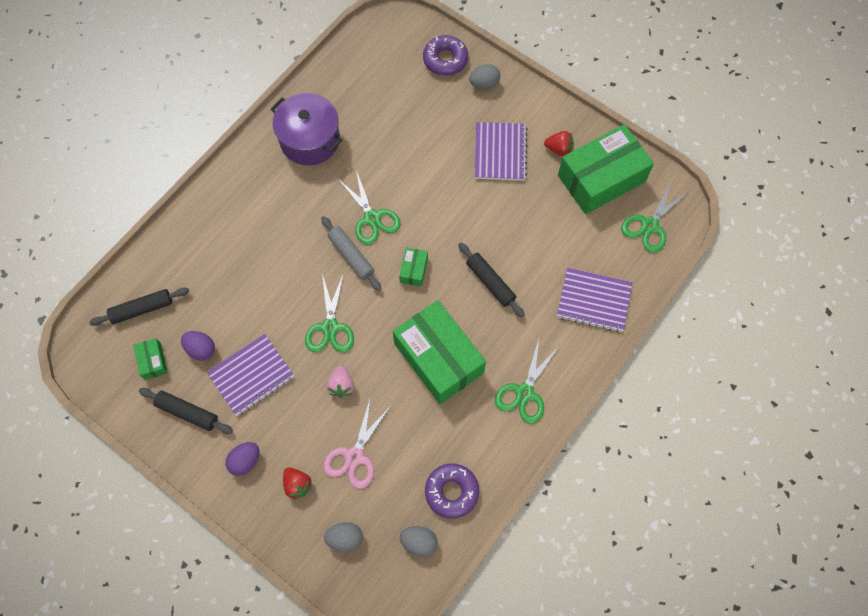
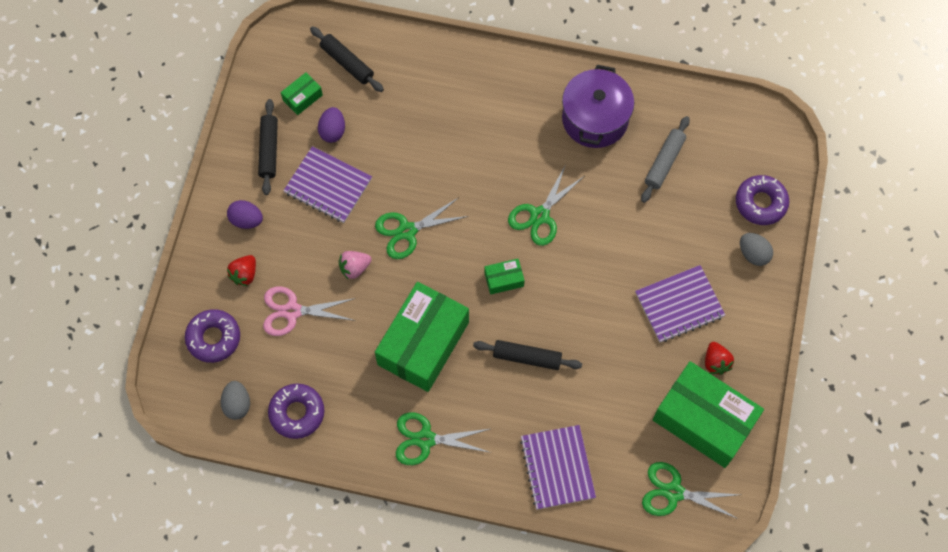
camera: 65 degrees right, 0 degrees up
(345, 538) = (213, 338): grey egg -> purple donut
(351, 256) = (489, 215): grey rolling pin -> grey rolling pin (664, 162)
(490, 282) = (527, 357): black rolling pin -> black rolling pin turned 75 degrees clockwise

